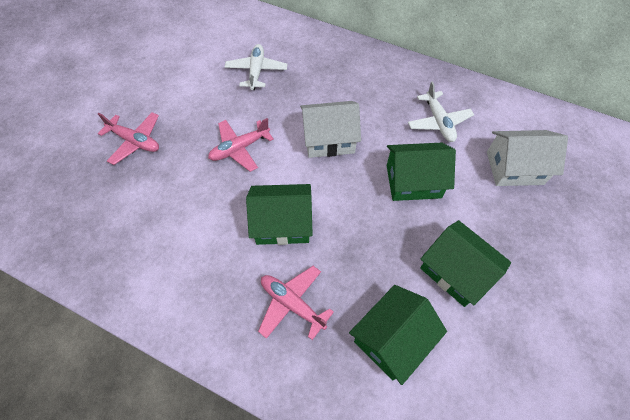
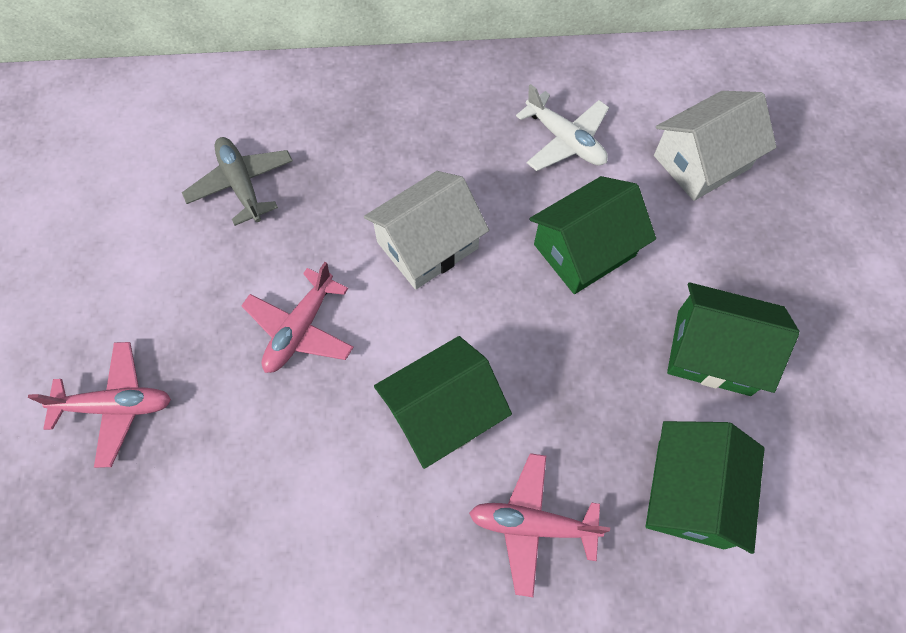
camera: 30 degrees left, 5 degrees up
(256, 71) = (242, 185): white plane -> grey plane

